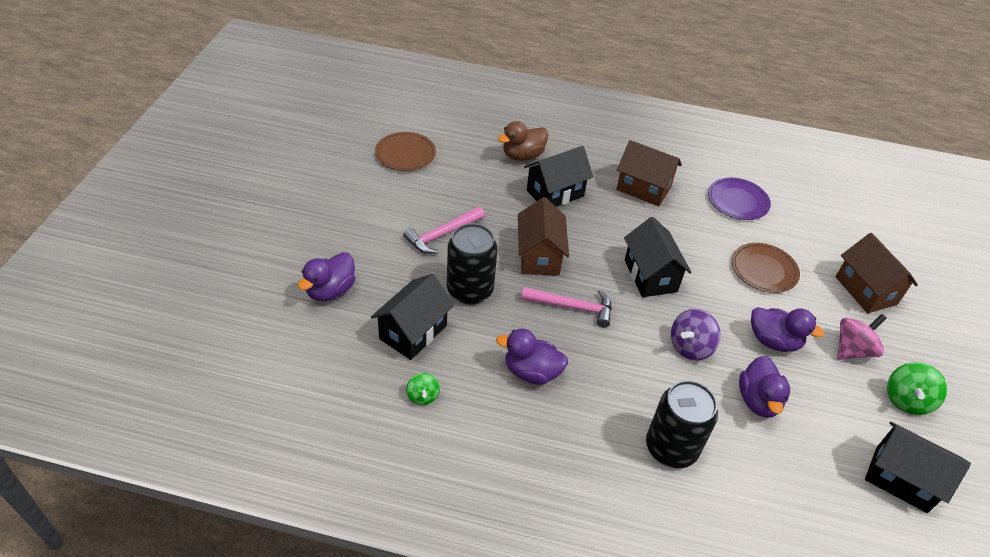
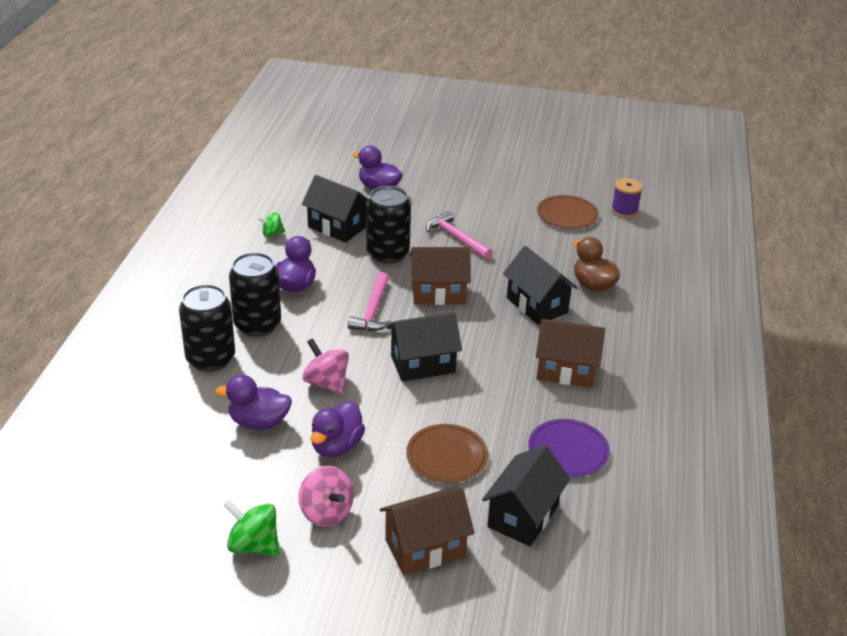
camera: 90 degrees right, 10 degrees down
(402, 118) = (624, 211): none -> purple spool
(606, 406) = (257, 325): none -> black can
(643, 188) = (566, 371): brown house -> brown house turned 75 degrees clockwise
(690, 347) = (326, 383): purple spinning top -> pink spinning top
(901, 479) = (156, 513): black house -> black house (523, 516)

